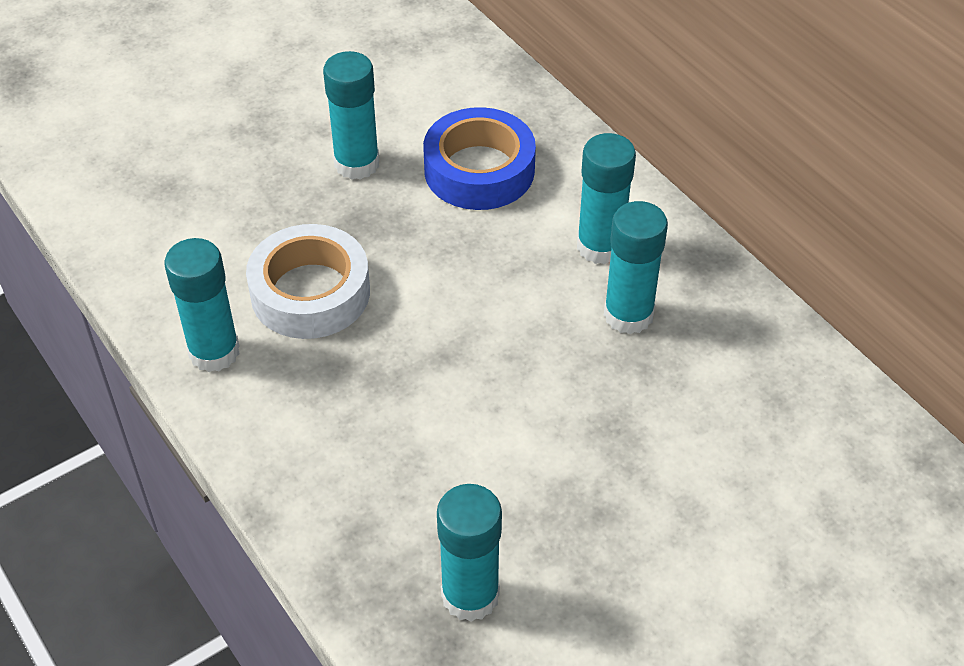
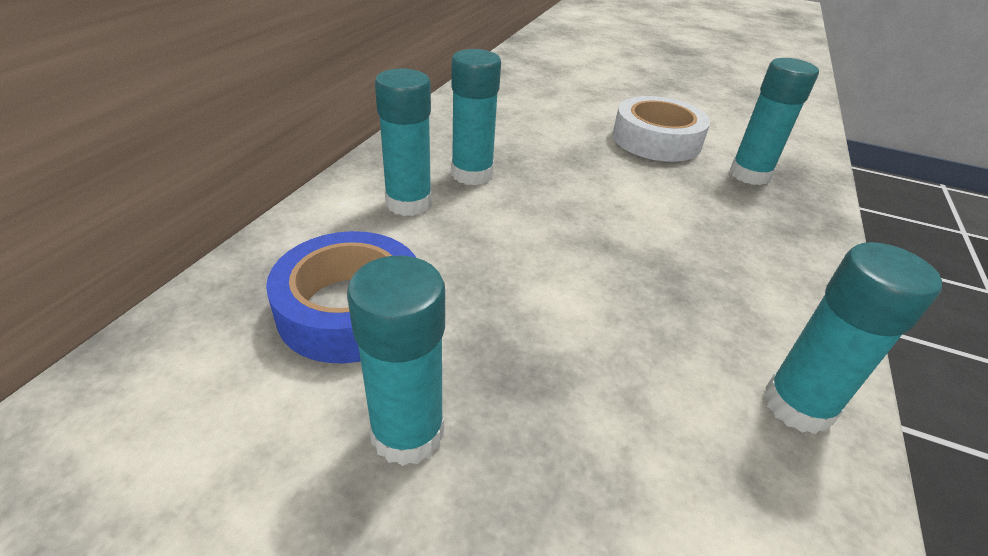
camera: 125 degrees left, 10 degrees down
(310, 292) = (642, 365): white tape -> white tape (656, 140)

